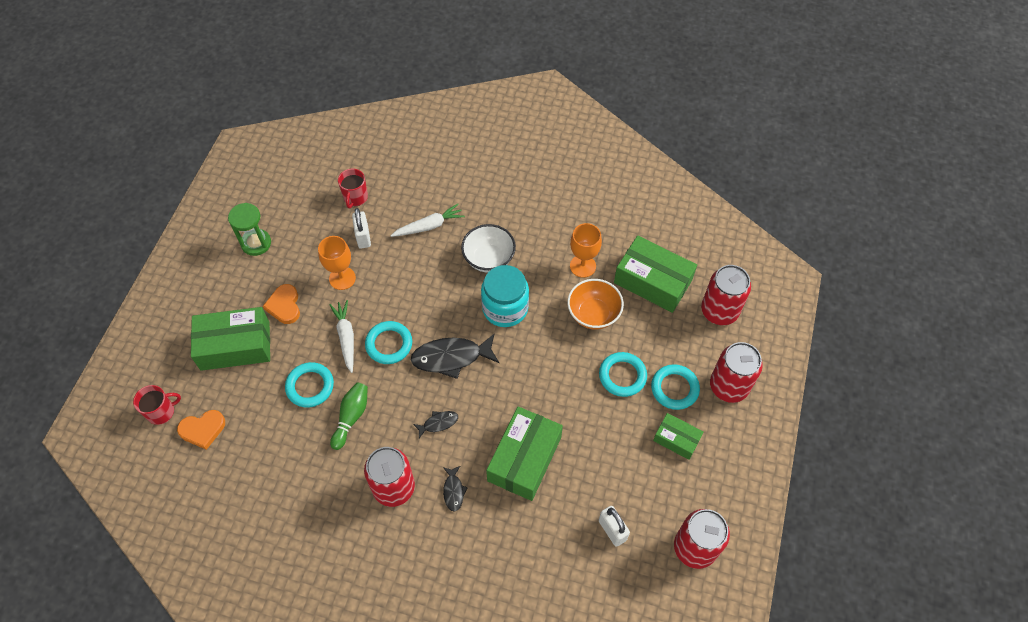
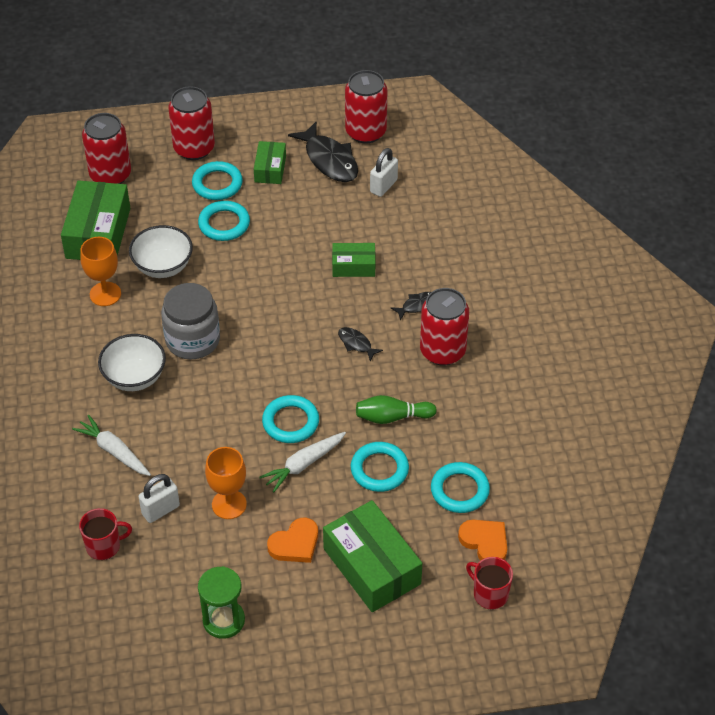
camera: 115 degrees left, 10 degrees down
(256, 434) = (459, 490): none -> turquoise ring
(451, 357) = (277, 362): black fish -> black fish (329, 160)
(505, 308) = (192, 340): turquoise jar -> grey jar
(524, 459) = (353, 266): green box -> green box, size x0.55
(593, 314) = (163, 267): orange bowl -> white bowl

